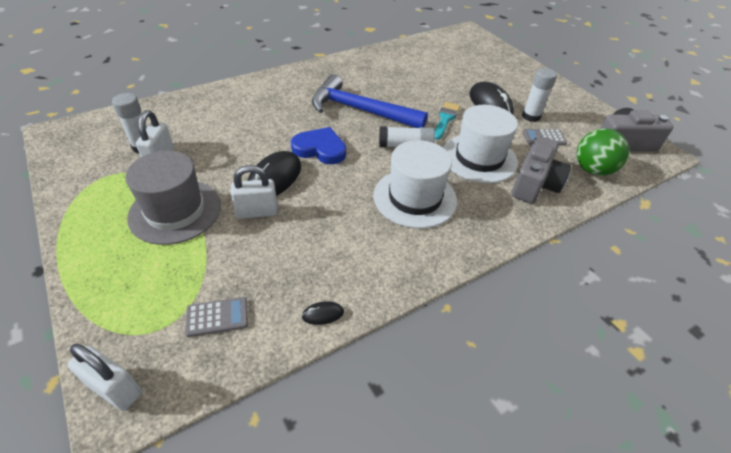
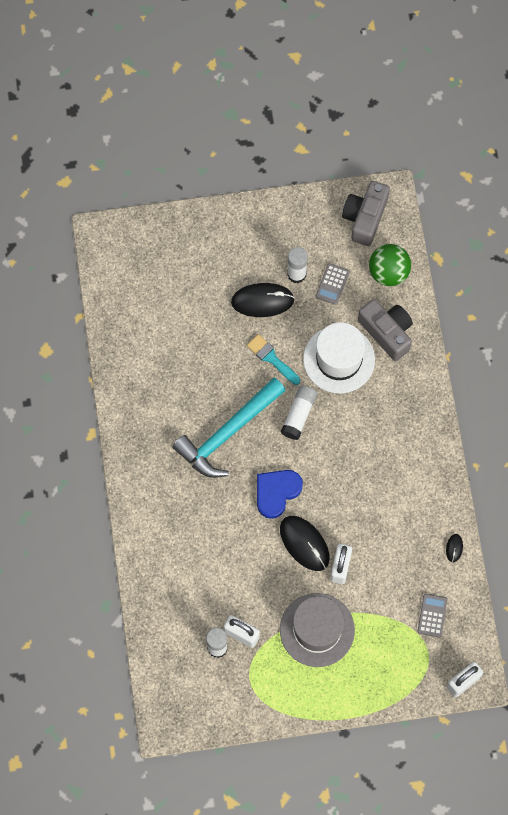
camera: 65 degrees left, 25 degrees up
(361, 110) = (228, 433): blue hammer -> turquoise hammer
(415, 198) = (368, 438): white hat -> none

